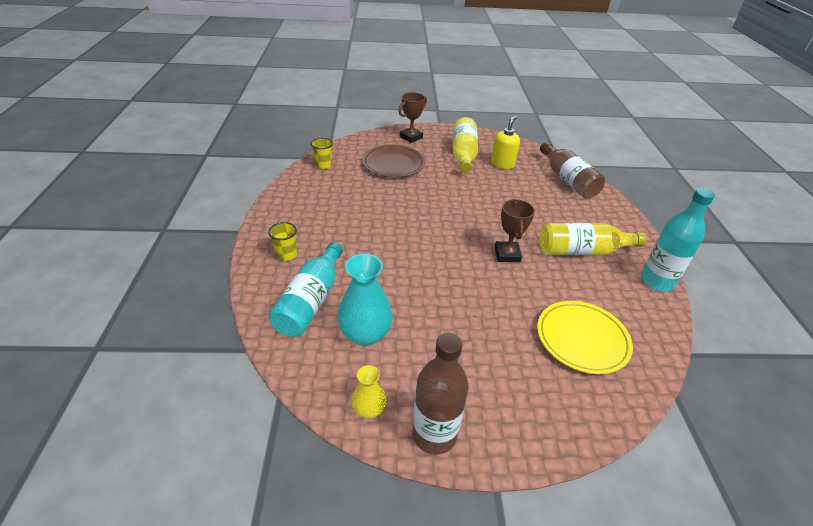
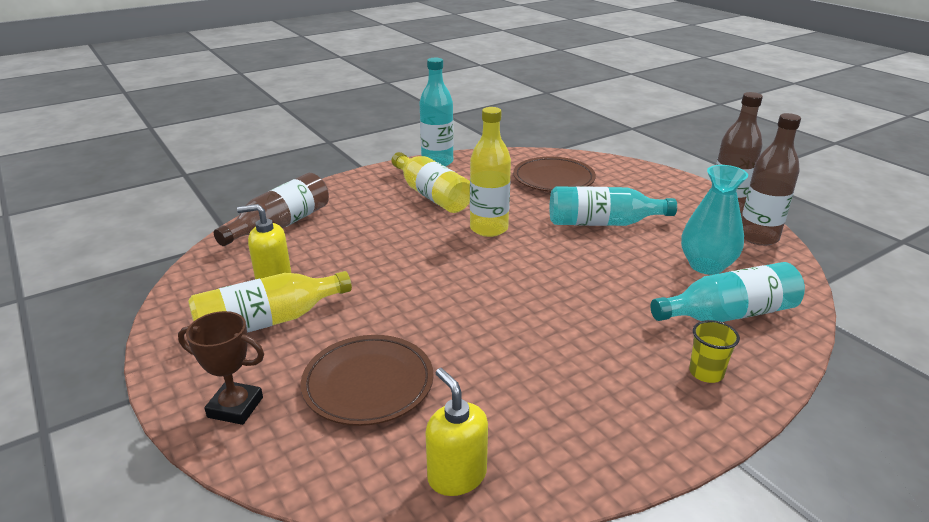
camera: 120 degrees left, 10 degrees down
(323, 165) = (457, 475): yellow cup -> yellow soap dispenser
(369, 409) = (758, 237): yellow vase -> brown bottle
(473, 318) = (602, 223): none -> turquoise bottle
(507, 254) = (489, 228): brown trophy -> yellow bottle
(582, 339) = (553, 179): yellow plate -> brown plate

